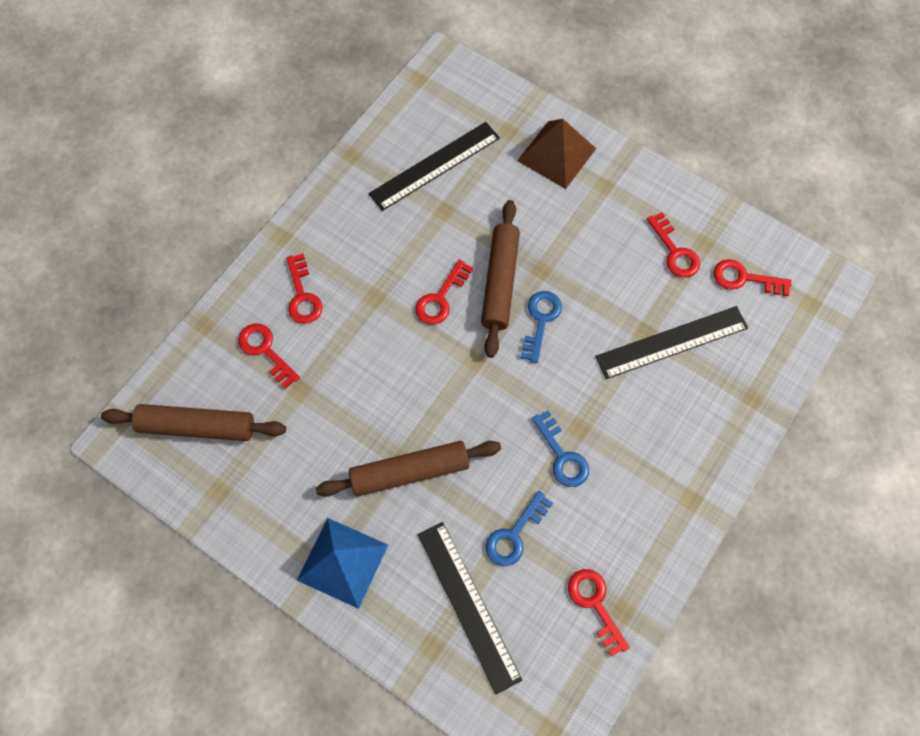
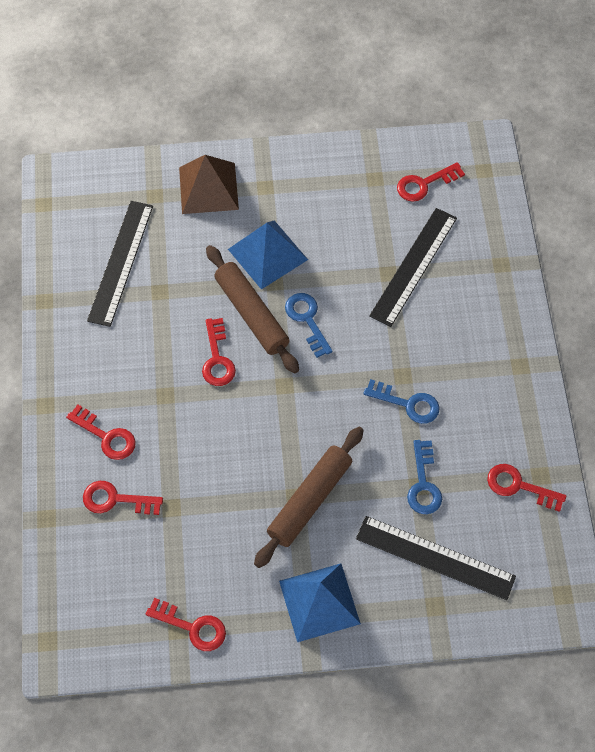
camera: 40 degrees left, 5 degrees down
(197, 426) = (115, 596): brown rolling pin -> none
(556, 242) = (268, 254): none -> blue pyramid
(674, 251) = (359, 199): red key -> red key (192, 627)

